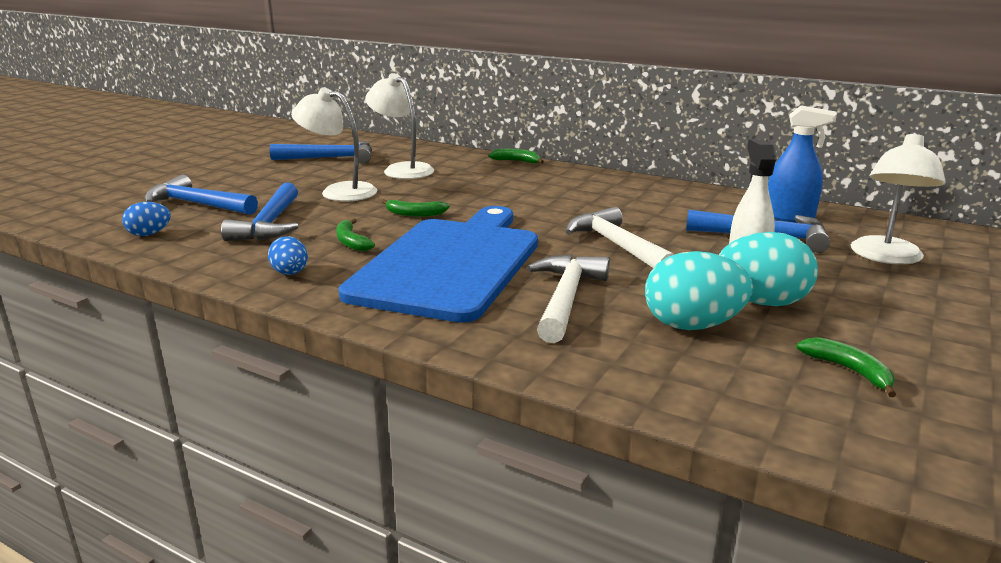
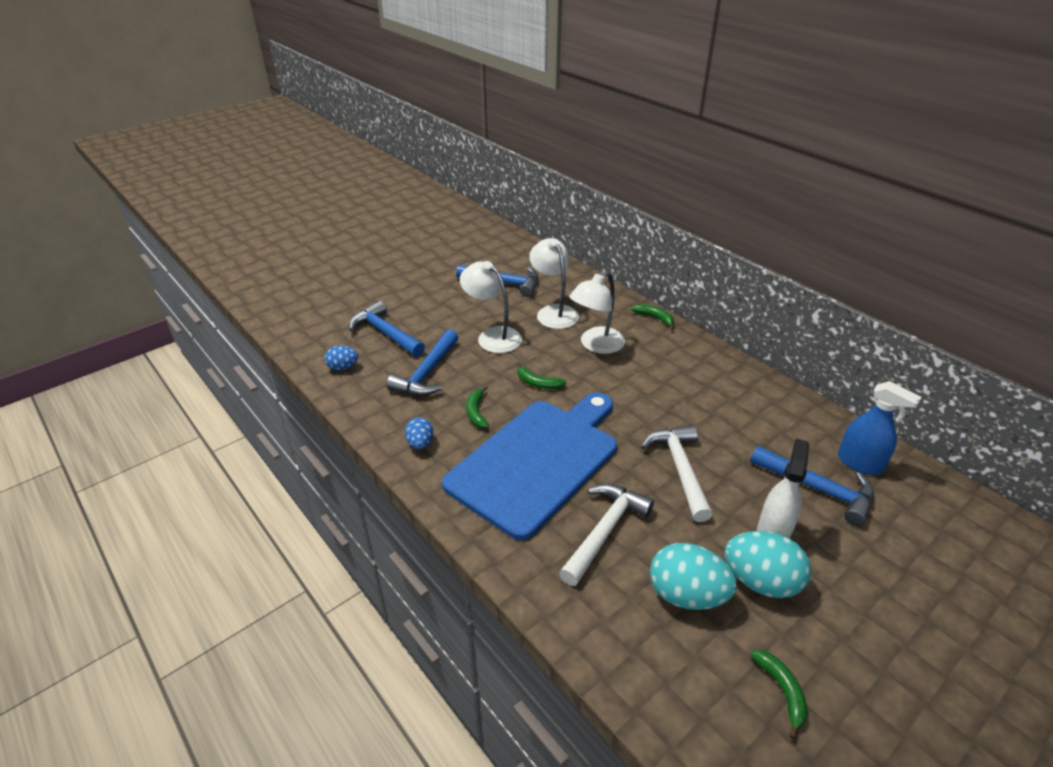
camera: 20 degrees right, 15 degrees up
(886, 257) = (915, 549): white lamp -> white lamp (596, 345)

